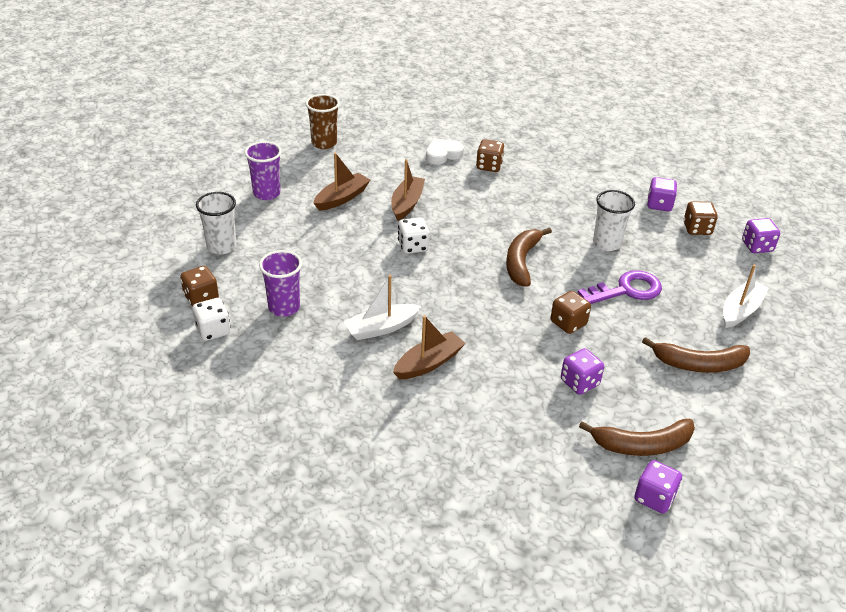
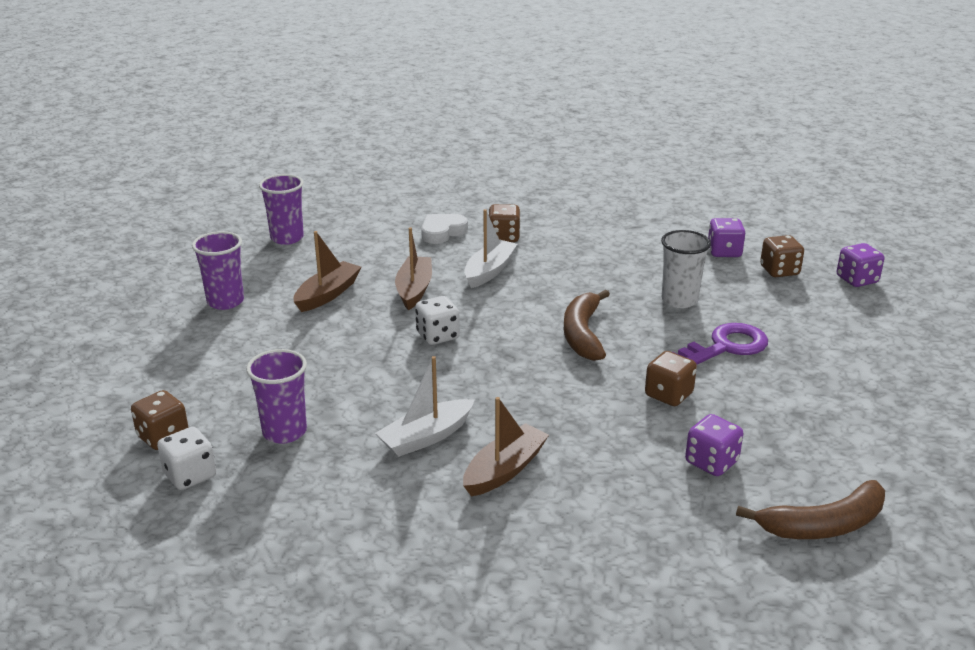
camera: 10 degrees left, 10 degrees down
(221, 246) = (178, 371): white cup -> none
(324, 143) = (287, 238): brown cup -> purple cup
(654, 498) = (868, 589): purple dice -> none
(699, 364) = (850, 417): brown banana -> none
(740, 310) = (871, 350): white boat -> white boat (489, 271)

